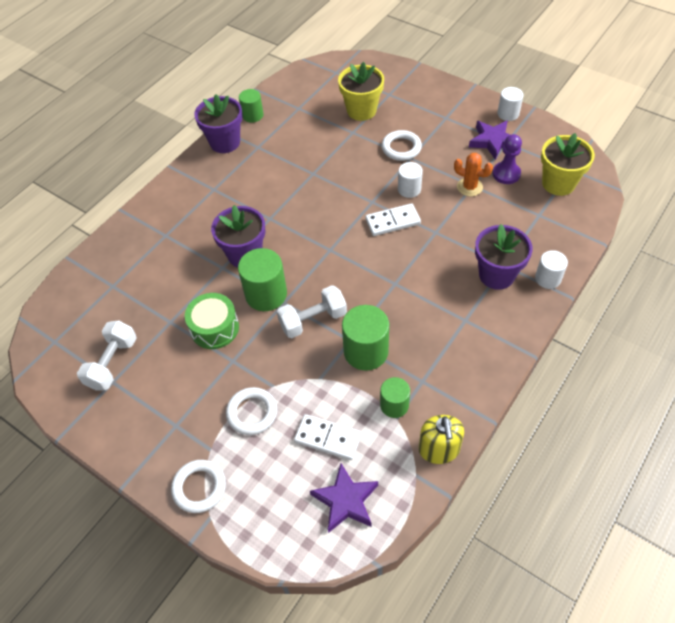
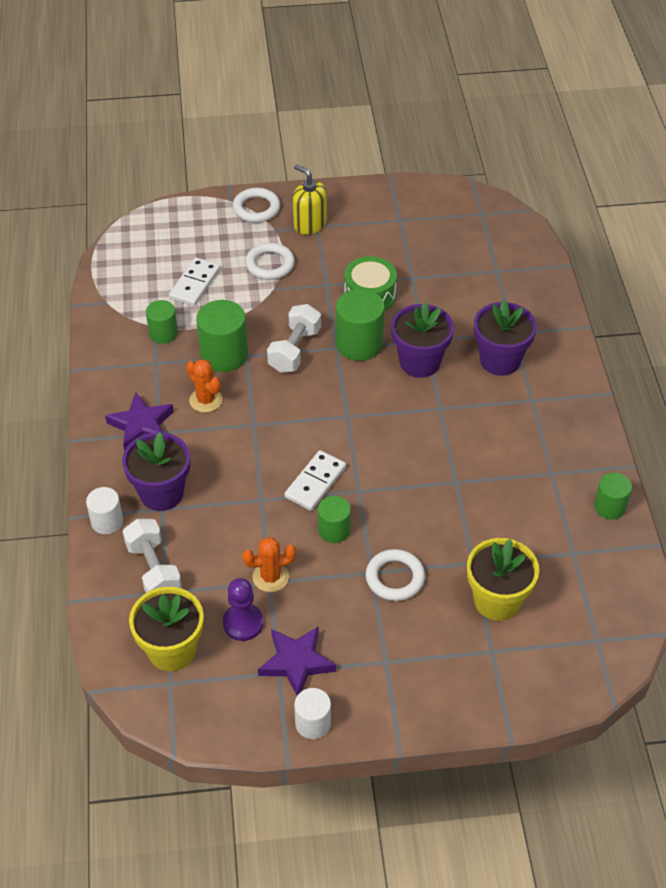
camera: 135 degrees right, 5 degrees down
(112, 363) = (416, 228): white dumbbell -> white dumbbell (153, 570)
(225, 142) = (592, 454): purple flower pot -> purple flower pot (500, 360)
(328, 438) = (195, 284): white domino -> white domino turned 45 degrees counterclockwise
(346, 500) = (145, 260): purple star -> purple star (141, 425)
(409, 189) = (334, 530): white cylinder -> green cylinder
(411, 323) = (206, 400): none -> orange cactus
(439, 449) = (102, 327): yellow soap dispenser -> yellow soap dispenser (310, 224)

